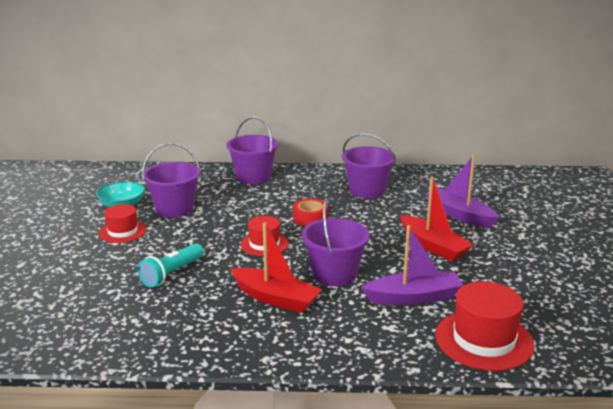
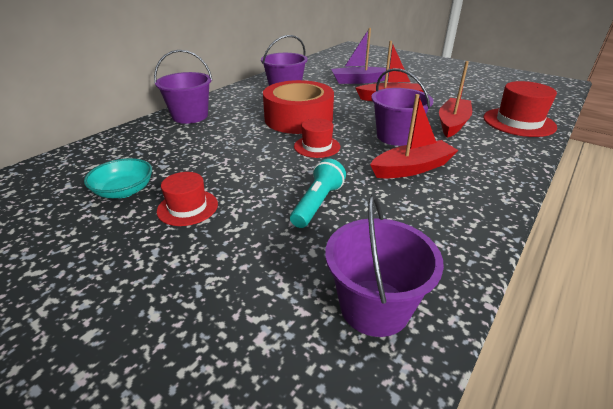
camera: 55 degrees left, 10 degrees up
(172, 274) = (318, 203): turquoise flashlight -> turquoise flashlight turned 135 degrees counterclockwise
(174, 208) = (186, 165): purple bucket -> purple bucket (374, 307)
(310, 218) = (298, 119): red tape -> red tape, size x2.17
(413, 297) = (452, 124): purple boat -> red boat

